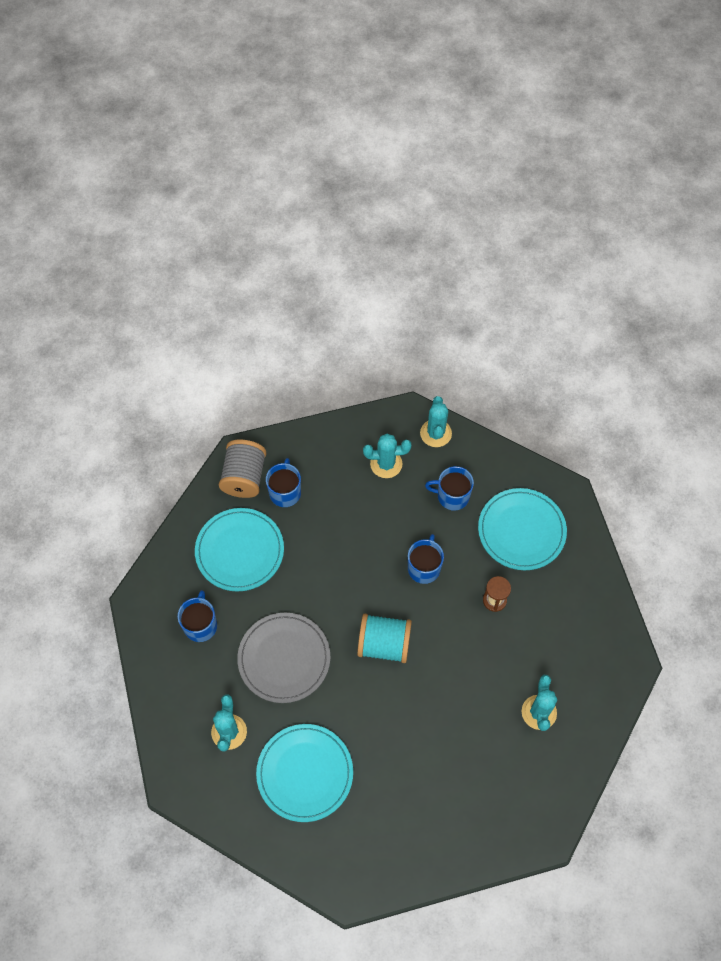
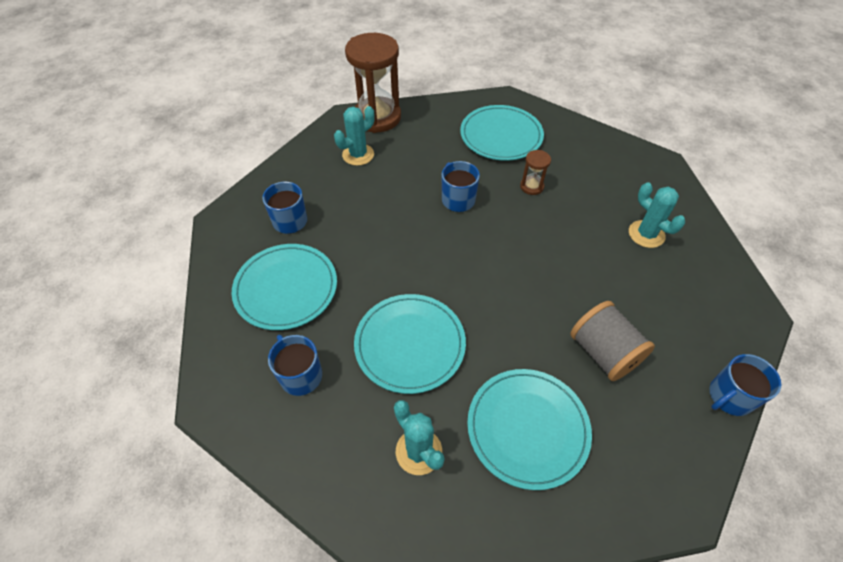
camera: 40 degrees left, 10 degrees down
(244, 477) = (240, 232): grey spool -> grey spool (603, 353)
(284, 658) = (410, 344): grey plate -> turquoise plate
(384, 644) = (484, 271): turquoise spool -> none
(435, 433) = (377, 117): turquoise cactus -> brown hourglass
(452, 496) = (429, 145): blue mug -> blue mug (729, 396)

